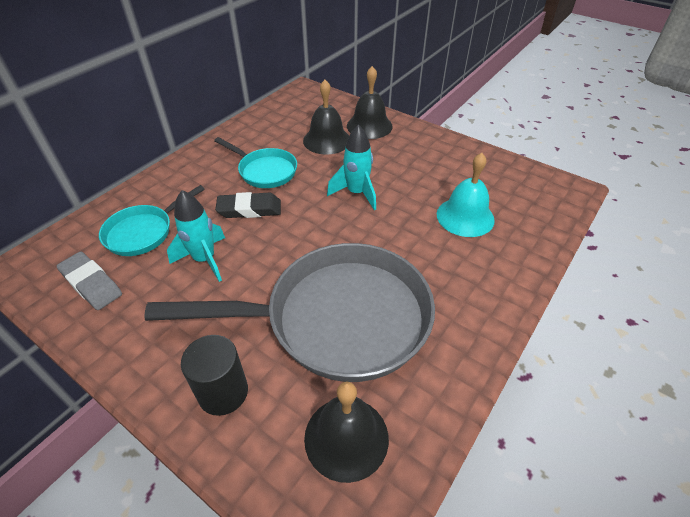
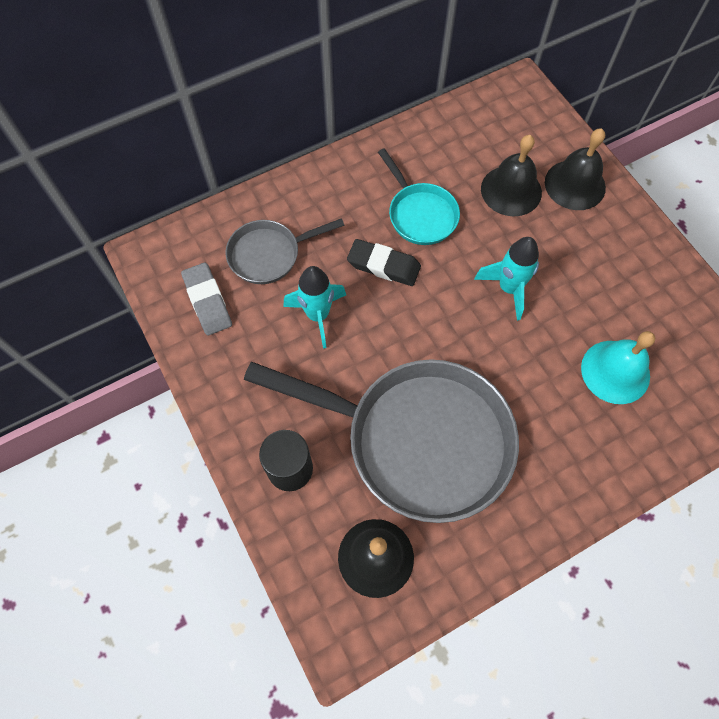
camera: 25 degrees right, 20 degrees up
(144, 232) = (269, 254): turquoise pan -> grey pan

